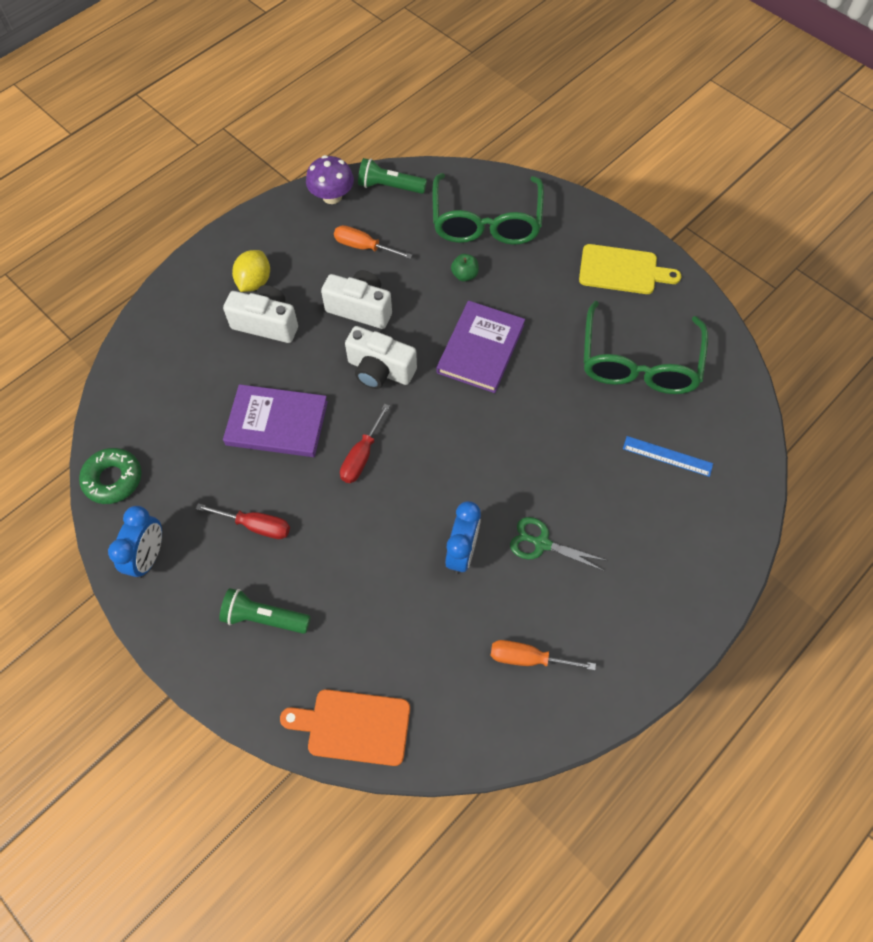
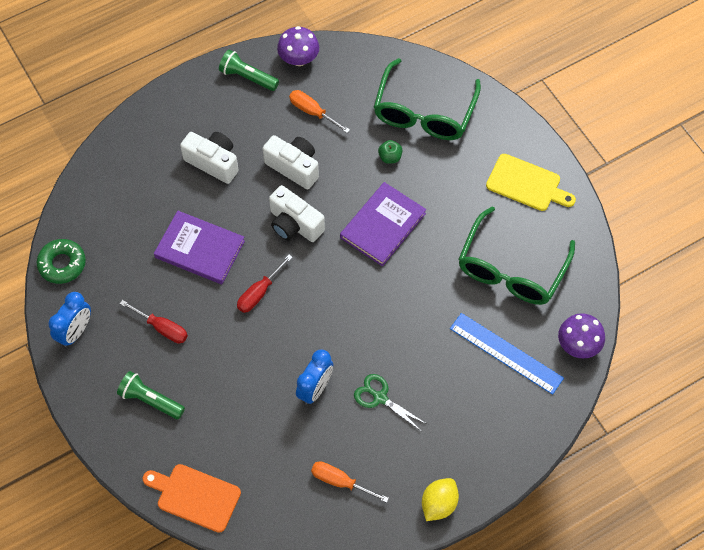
camera: 15 degrees right, 0 degrees up
(254, 282) = (213, 123): yellow lemon -> yellow lemon (439, 504)
(389, 187) = (350, 60): green flashlight -> green flashlight (247, 77)
(667, 456) = (506, 353): blue ruler -> blue ruler, size x1.63
(743, 427) = (578, 345): none -> purple mushroom

